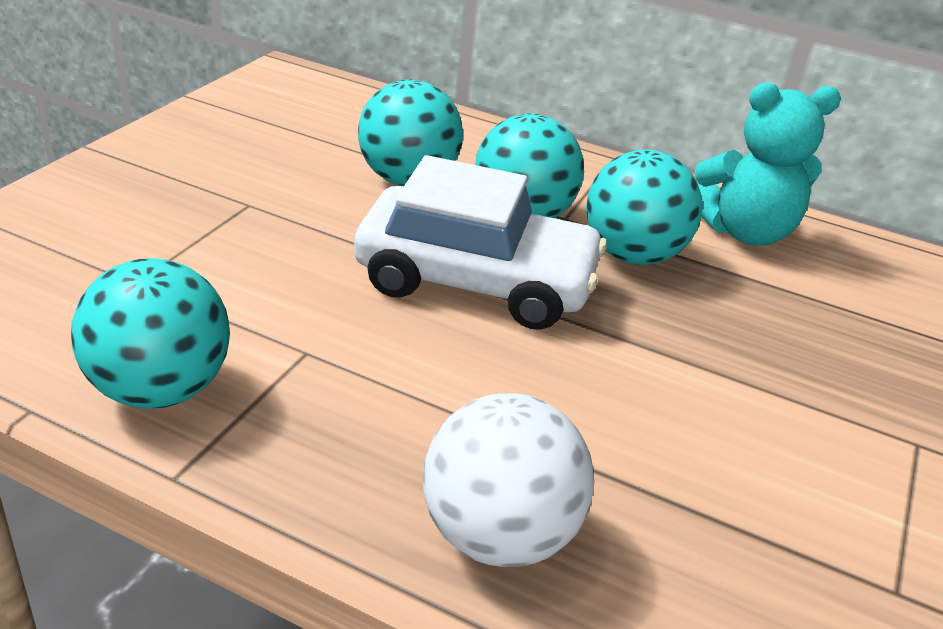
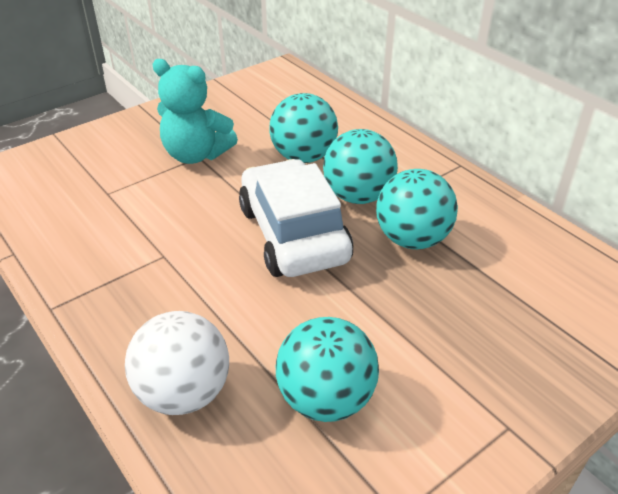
camera: 30 degrees right, 5 degrees up
(160, 389) = (77, 258): turquoise ball -> turquoise ball (326, 399)
(476, 281) = (293, 234): white car -> white car turned 150 degrees counterclockwise
(745, 232) = (513, 240): turquoise teddy bear -> turquoise teddy bear (196, 155)

